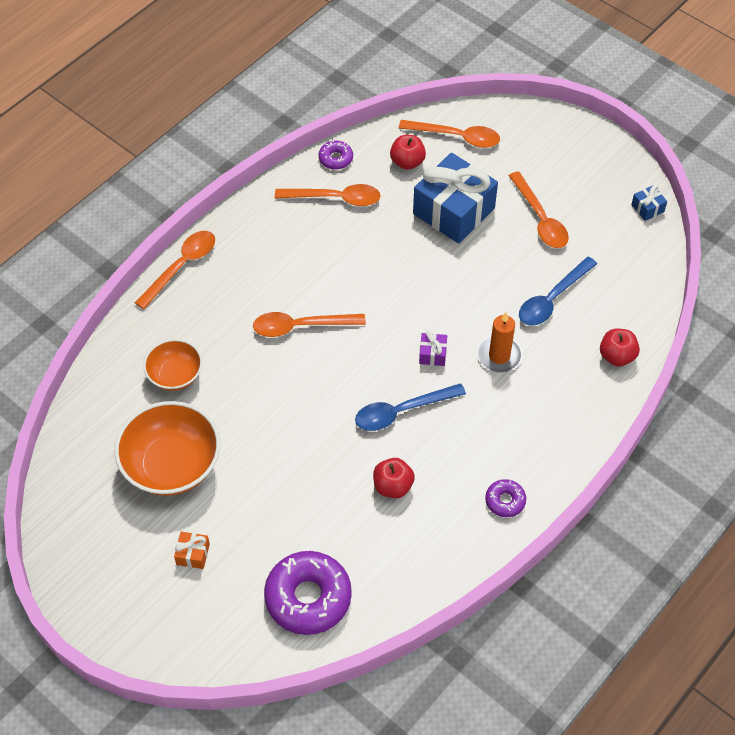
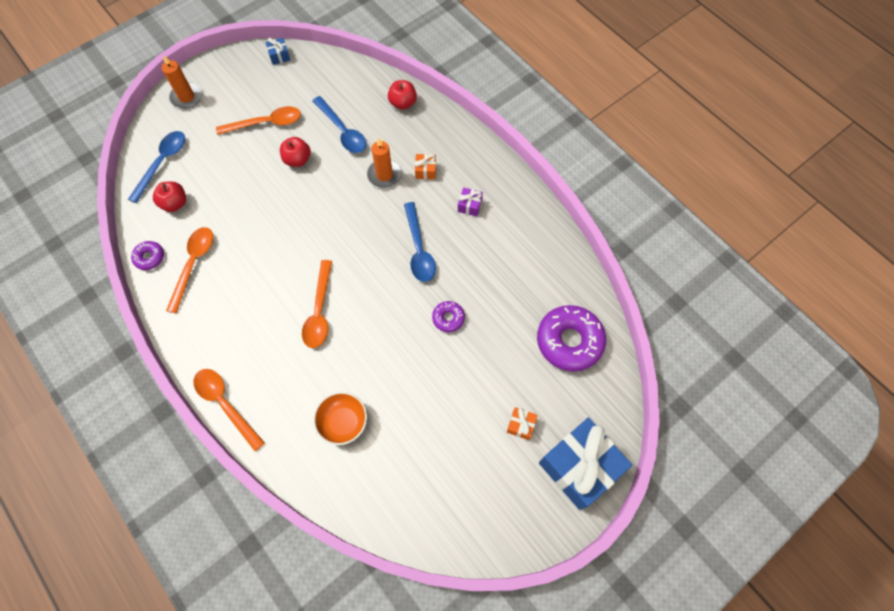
camera: 80 degrees left, 10 degrees up
(172, 465) = (434, 434): orange bowl -> none
(393, 486) = (483, 266): red apple -> red apple (297, 160)
(432, 354) = (371, 219): purple gift -> purple gift (469, 205)
(453, 211) = (238, 179): blue gift -> blue gift (579, 467)
(456, 137) = (162, 163): orange spoon -> blue spoon
(505, 501) = (508, 195): purple donut -> purple donut (448, 318)
(518, 400) = (425, 170): none -> orange gift
(554, 134) = (187, 97): none -> orange candle

